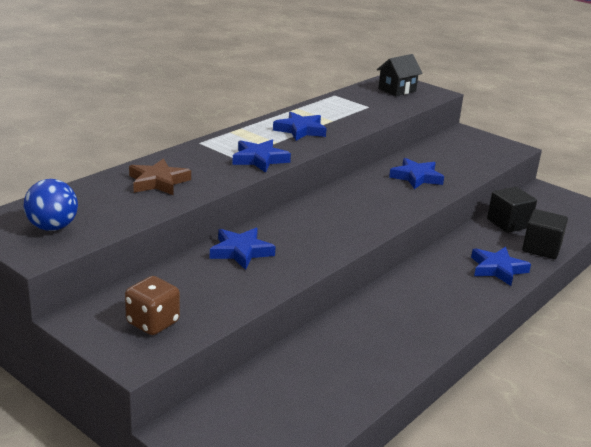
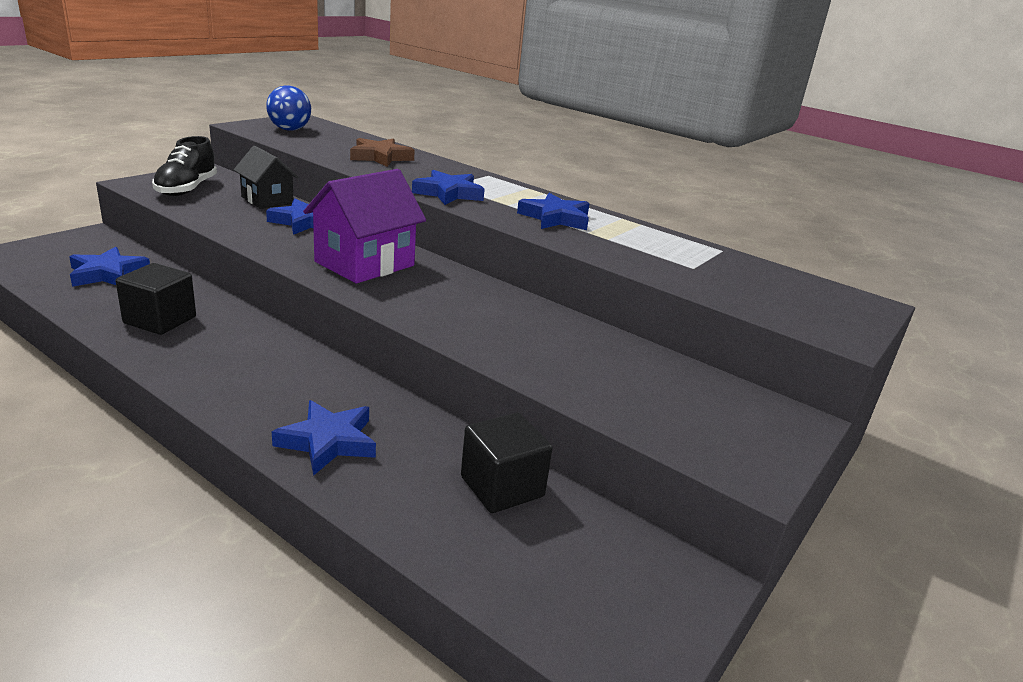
camera: 85 degrees right, 0 degrees up
(153, 323) = (187, 189): brown dice -> black shoe
(327, 225) = (364, 264): none -> purple house
(397, 90) = (806, 298): black house -> black house (267, 200)
(416, 177) = (536, 338): blue star -> blue star (108, 273)
(541, 248) = (403, 511): black cube -> black cube (160, 320)

